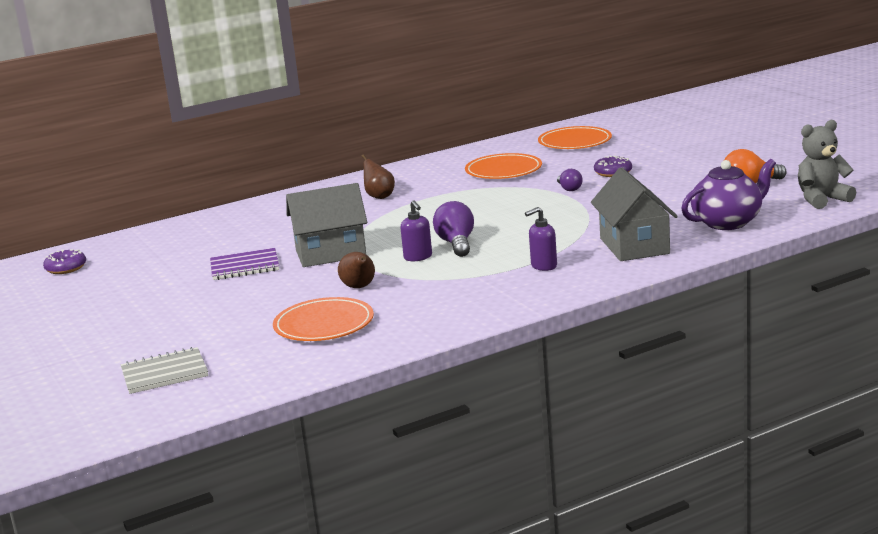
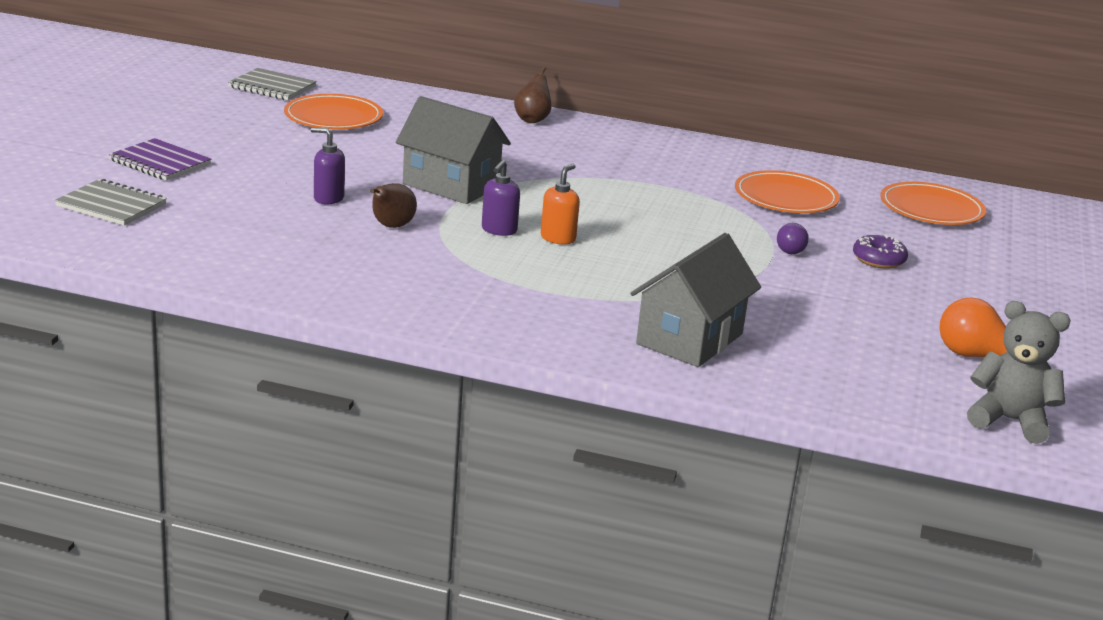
camera: 40 degrees right, 5 degrees up
(66, 268) = (272, 87): purple donut -> grey notebook
(244, 266) = (371, 157): purple notebook -> purple notebook (160, 162)
(324, 324) = (288, 239): orange plate -> orange plate (333, 117)
(379, 196) = (620, 159): brown pear -> brown pear (532, 120)
(456, 244) = (558, 238): purple light bulb -> orange soap dispenser
(543, 266) = (565, 304): purple soap dispenser -> purple soap dispenser (328, 198)
(728, 222) = (841, 377): purple teapot -> none

